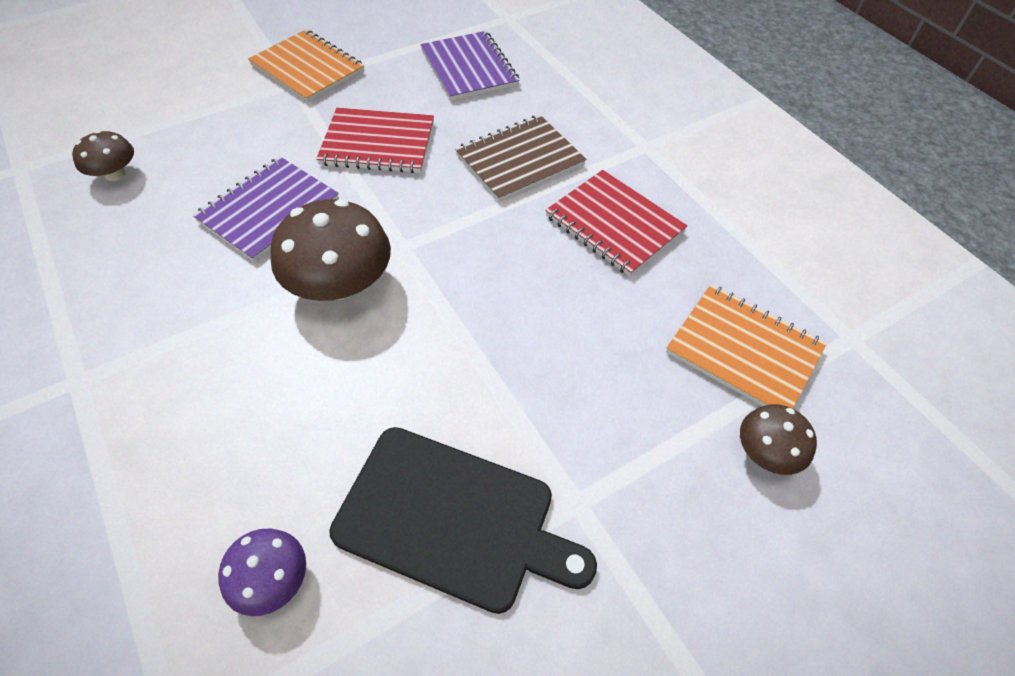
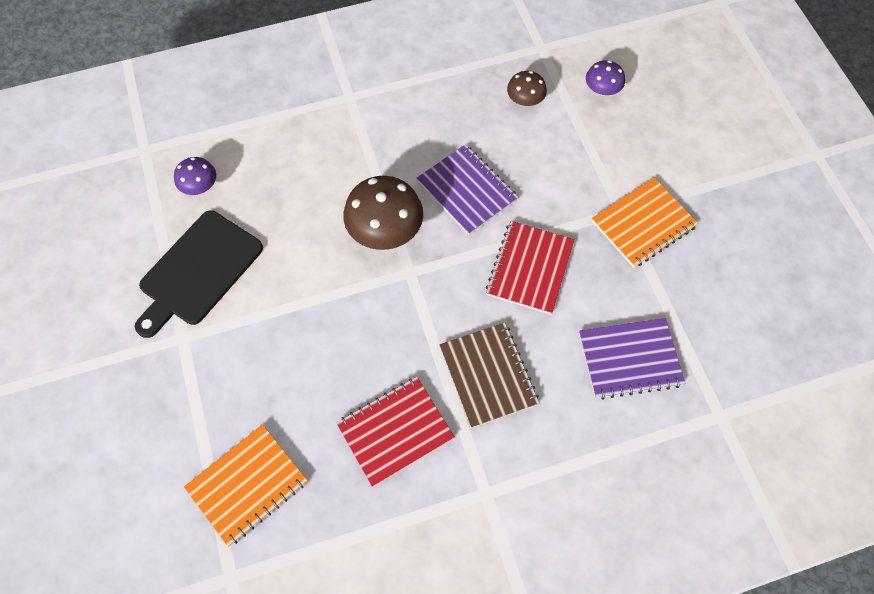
camera: 105 degrees right, 10 degrees up
(107, 109) = (602, 89): none -> purple mushroom
(766, 452) = (169, 464): brown mushroom -> none

